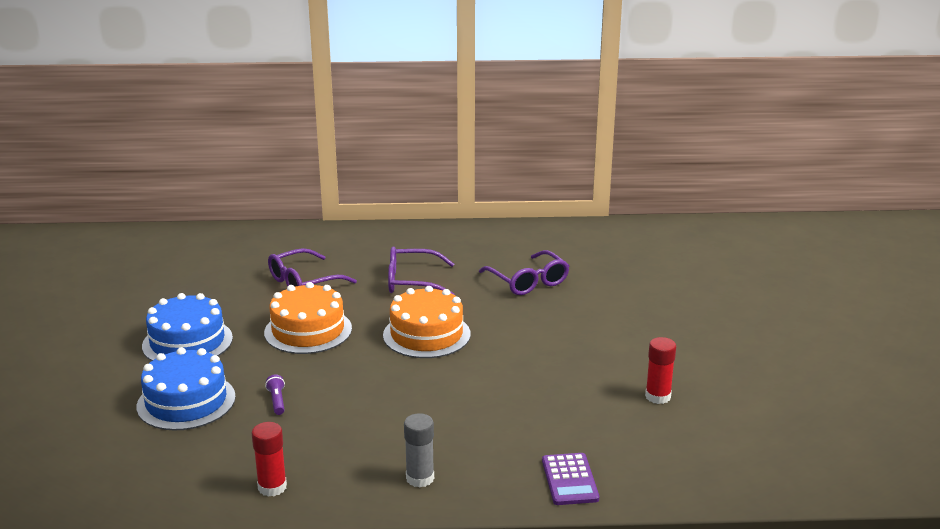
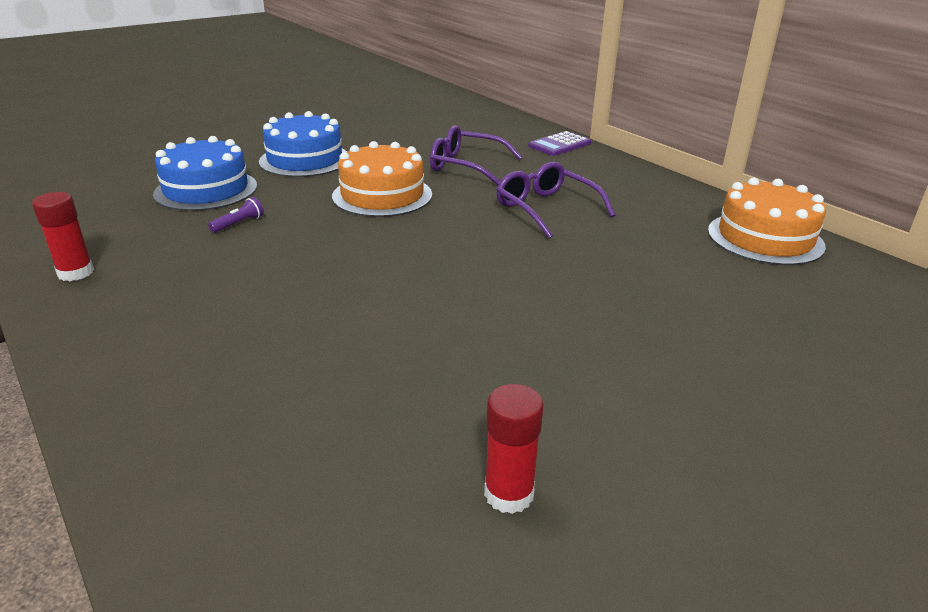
camera: 55 degrees right, 5 degrees up
(420, 478) = (133, 351): grey glue stick -> none
(426, 334) = (450, 251): orange cake -> orange cake (765, 238)
(528, 282) = (658, 271): purple glasses -> none
(569, 480) = (191, 481): purple calculator -> purple calculator (559, 145)

